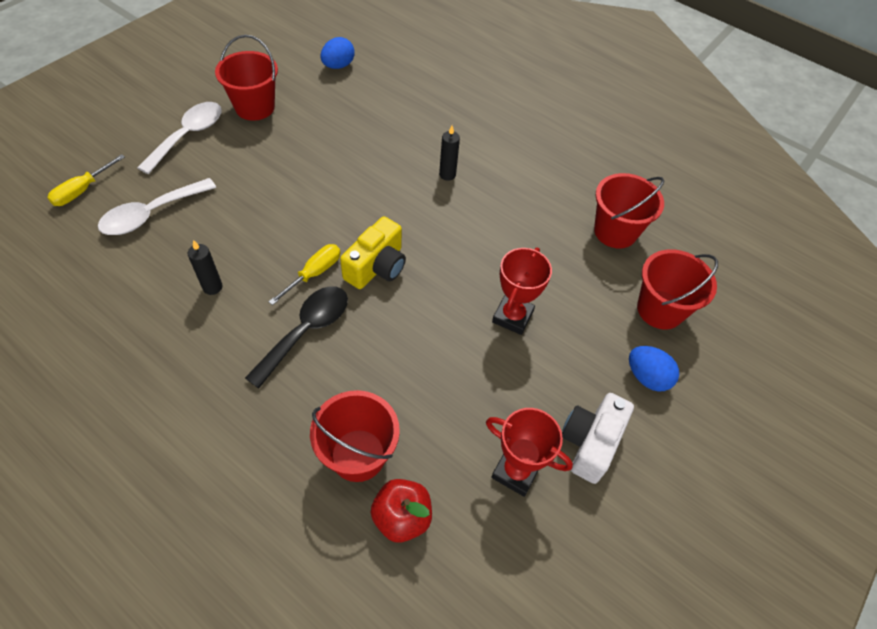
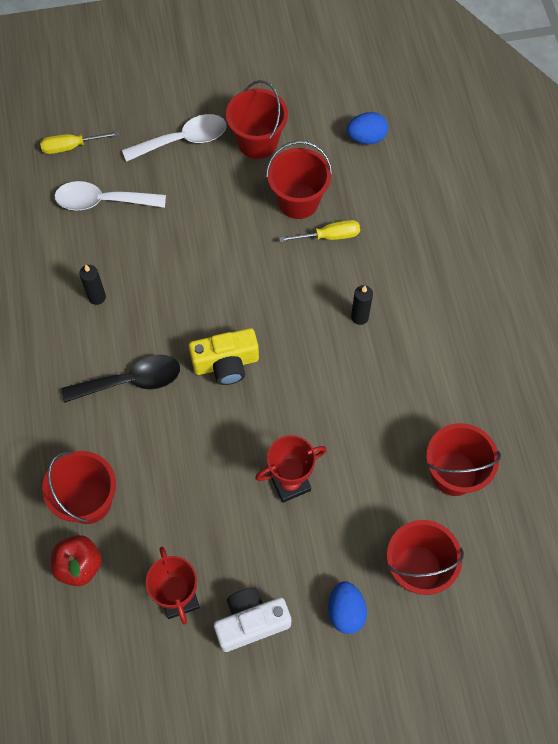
camera: 45 degrees right, 10 degrees up
(314, 273) = (176, 336): yellow screwdriver -> yellow screwdriver (330, 236)
(325, 128) = (298, 201): none -> red bucket

